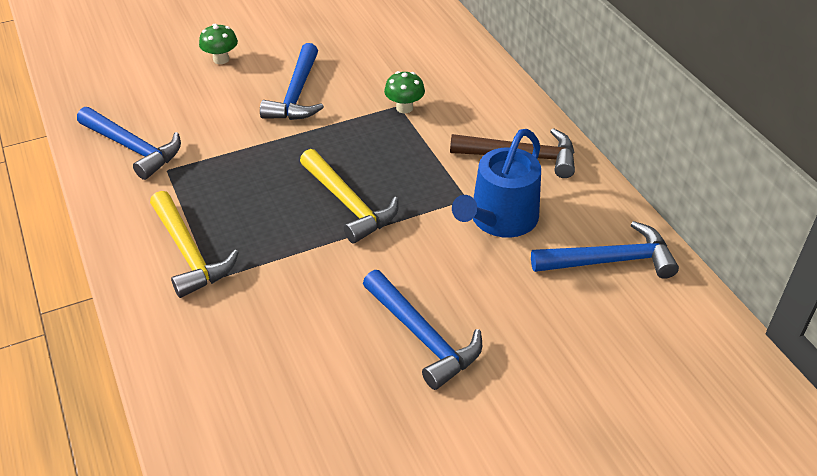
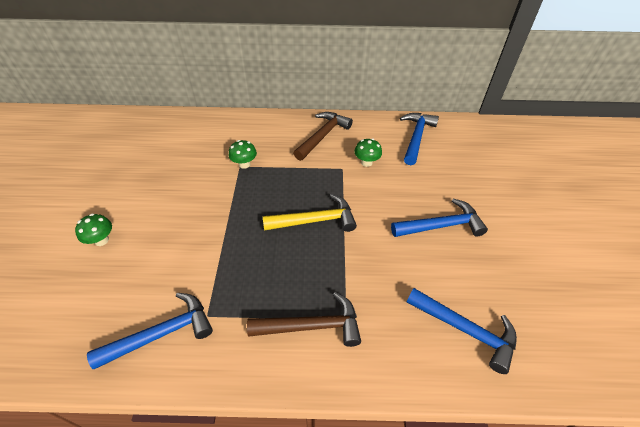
camera: 65 degrees left, 5 degrees up
(189, 253) = (312, 326): yellow hammer -> brown hammer
(296, 94) = (185, 210): blue hammer -> blue hammer (466, 330)
(499, 219) = (366, 162): blue watering can -> green mushroom

